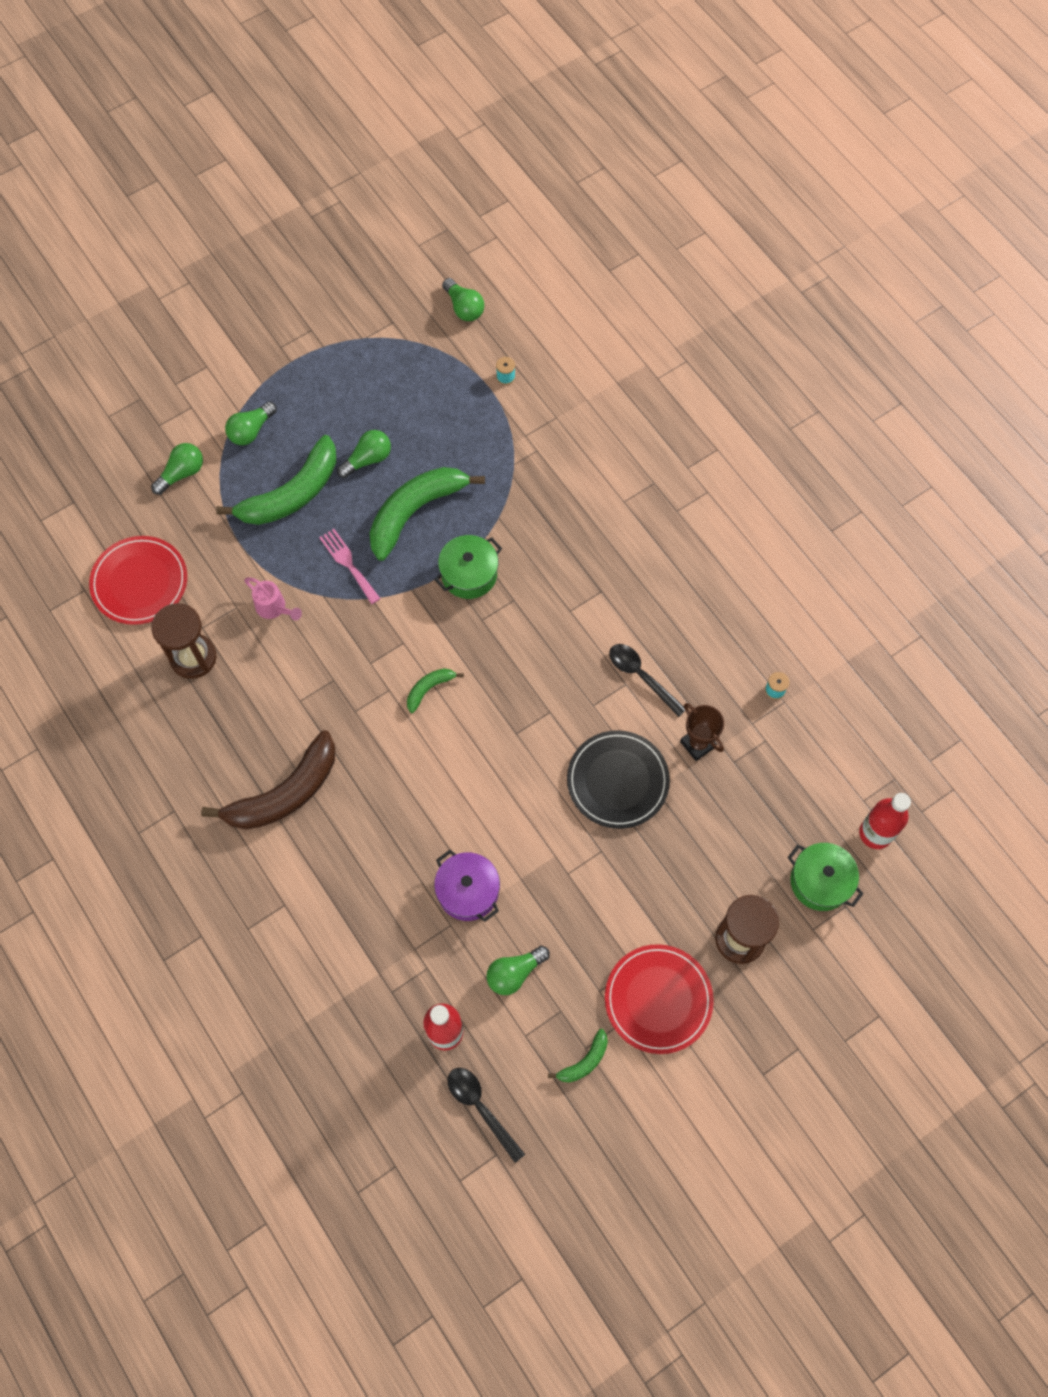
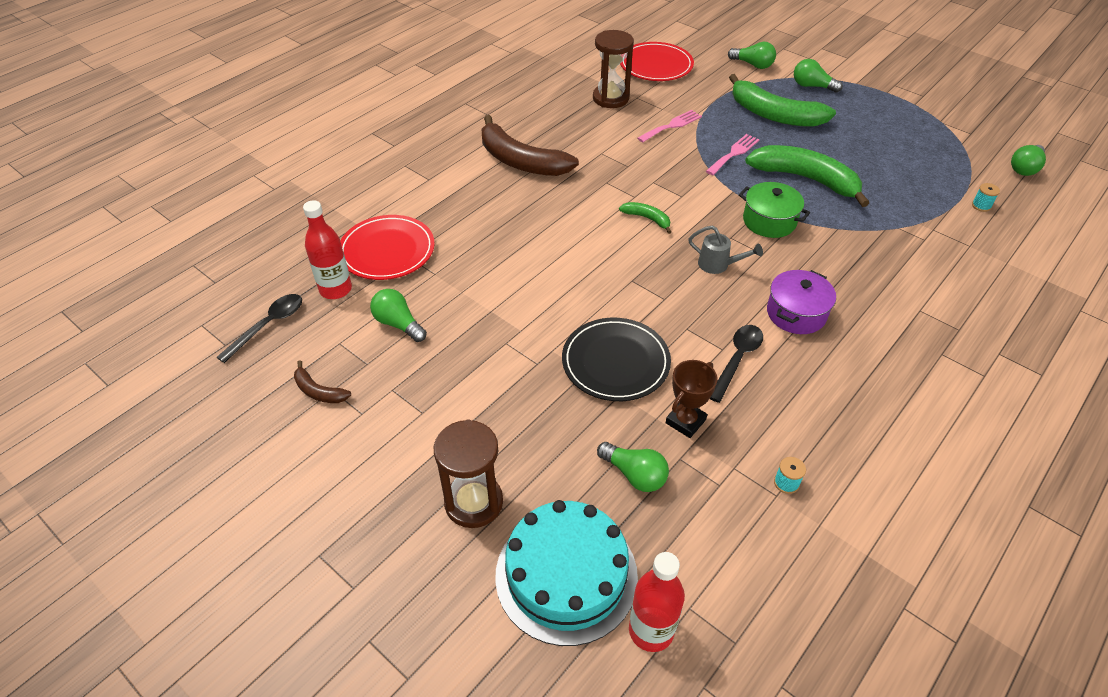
camera: 75 degrees right, 20 degrees down
(274, 608) = (672, 126): pink watering can -> pink fork
(367, 459) = (833, 145): green light bulb -> green light bulb (634, 474)
(468, 891) = (468, 278): purple pot -> purple pot (796, 313)
(518, 646) = (718, 265): none -> grey watering can
(584, 1061) = (318, 391): green banana -> brown banana
(658, 999) = (391, 439): red plate -> red plate (387, 251)
(820, 881) = (566, 575): green pot -> turquoise cake

